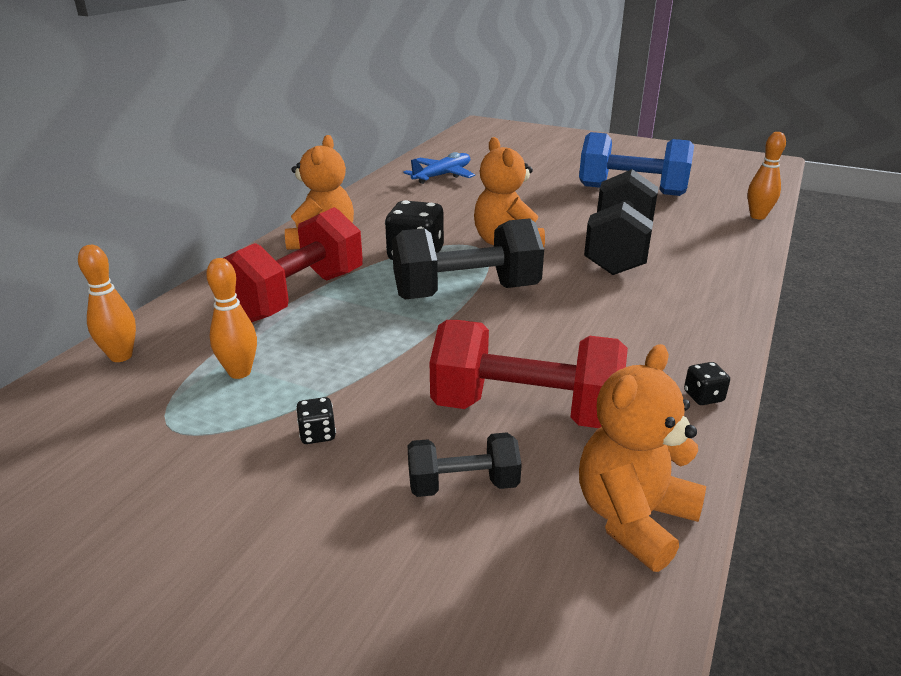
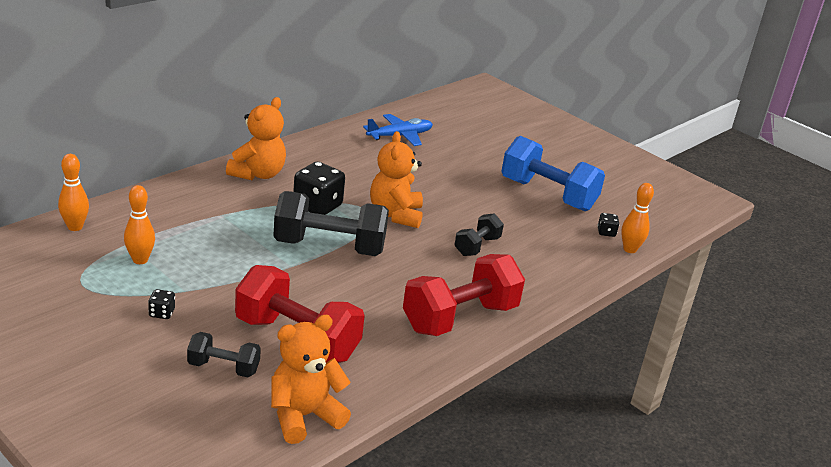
camera: 15 degrees right, 0 degrees up
(297, 296) = (210, 215): red dumbbell -> red dumbbell (460, 318)
(618, 250) = (477, 246): black dumbbell -> black dumbbell, size x0.52
(703, 396) = (421, 367): black dice -> black dice (606, 232)

